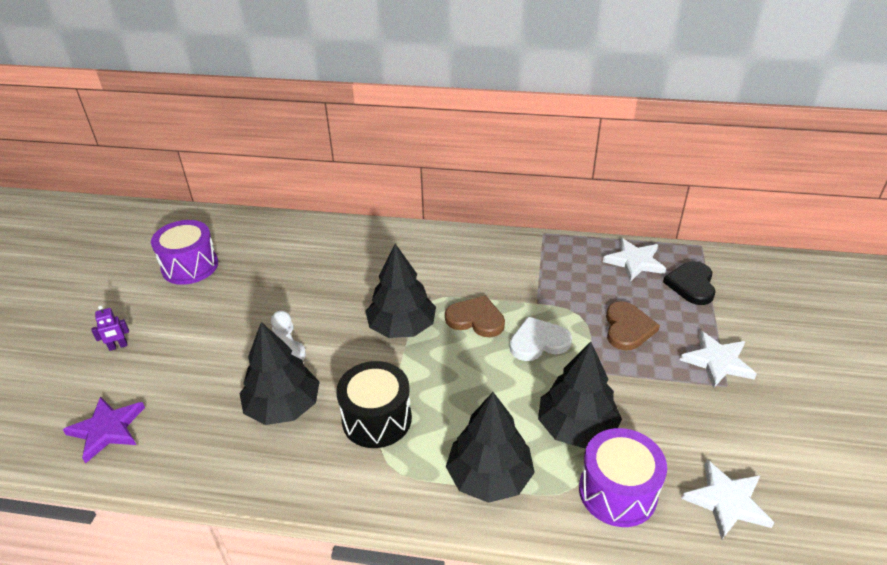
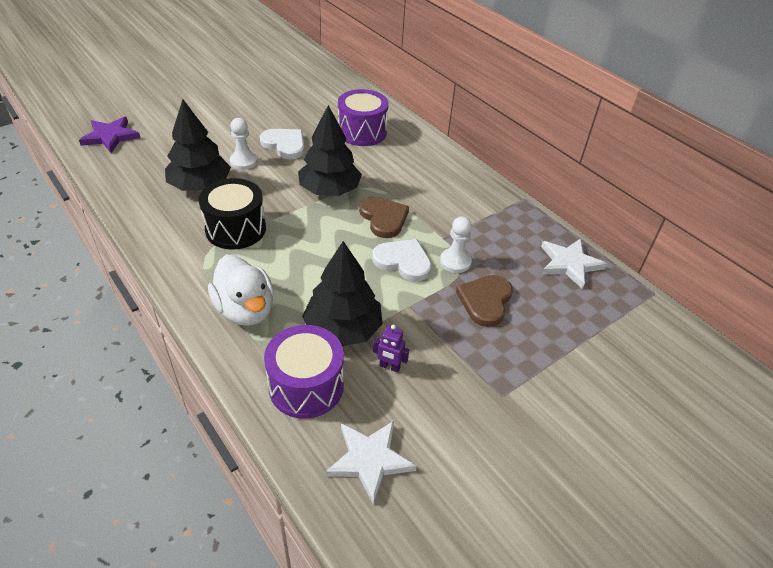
camera: 40 degrees right, 5 degrees up
(118, 346) = (172, 99): purple robot -> purple robot (389, 367)
(190, 266) = (266, 80): purple drum -> purple drum (362, 132)
(303, 314) = (285, 145): none -> white heart
(489, 477) = (245, 310): black tree -> white duck
(570, 314) = (455, 262): none -> white pawn
(627, 328) = (485, 301): brown heart -> brown heart turned 150 degrees clockwise
(691, 285) = (593, 312): black heart -> none
(717, 361) = (522, 376): white star -> none

